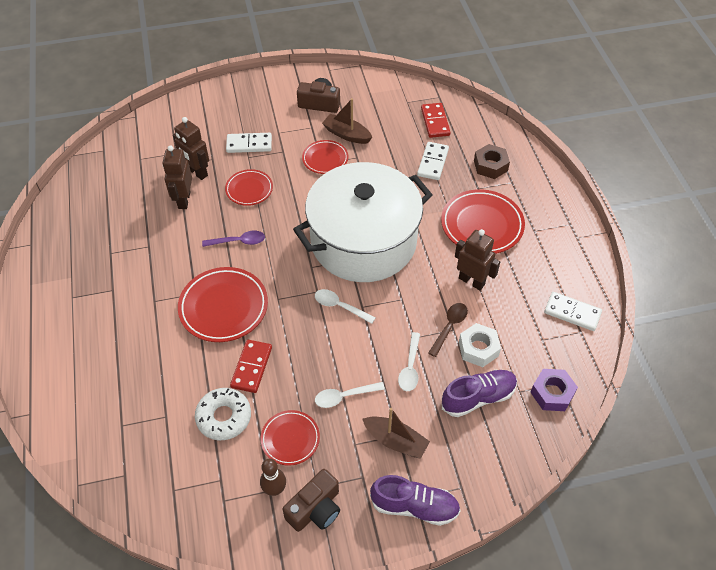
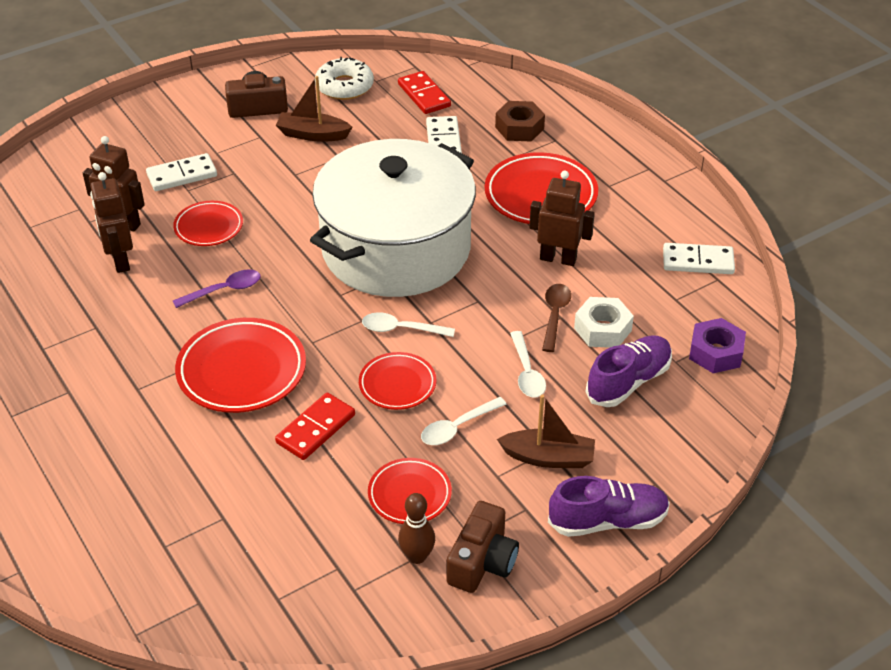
camera: 20 degrees left, 10 degrees down
(224, 417) = (306, 496): white donut -> white donut (344, 86)
(251, 367) = (315, 429): red domino -> red domino turned 45 degrees clockwise
(325, 159) = (297, 169): red plate -> red plate (397, 384)

